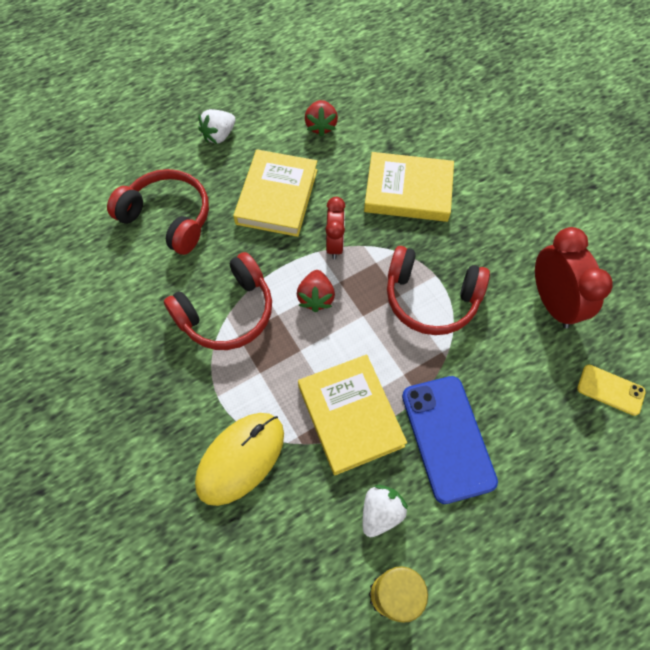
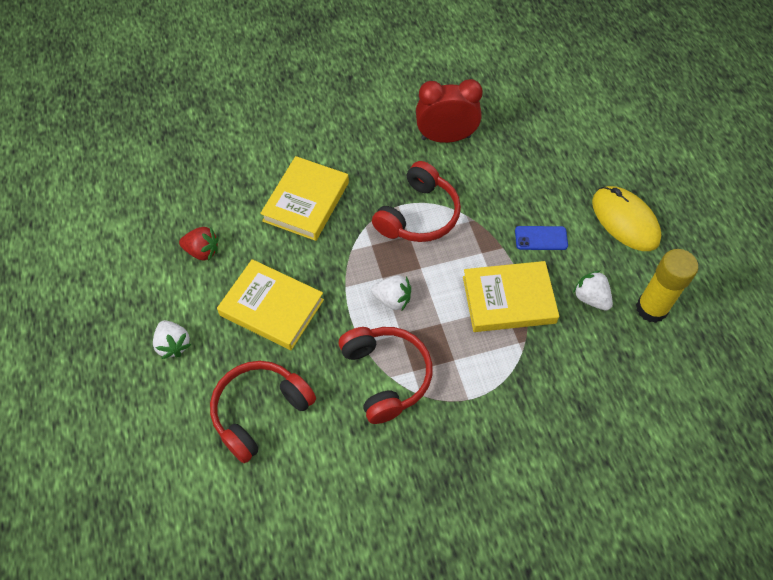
camera: 75 degrees left, 5 degrees down
(240, 458) = (529, 391): yellow mouse -> yellow mouse (625, 220)
(316, 297) = (392, 299): red strawberry -> white strawberry
(334, 244) = (342, 272): red clock -> none
(447, 438) = (541, 238): blue phone -> blue phone, size x0.53
(610, 390) = (525, 128): yellow phone -> none

